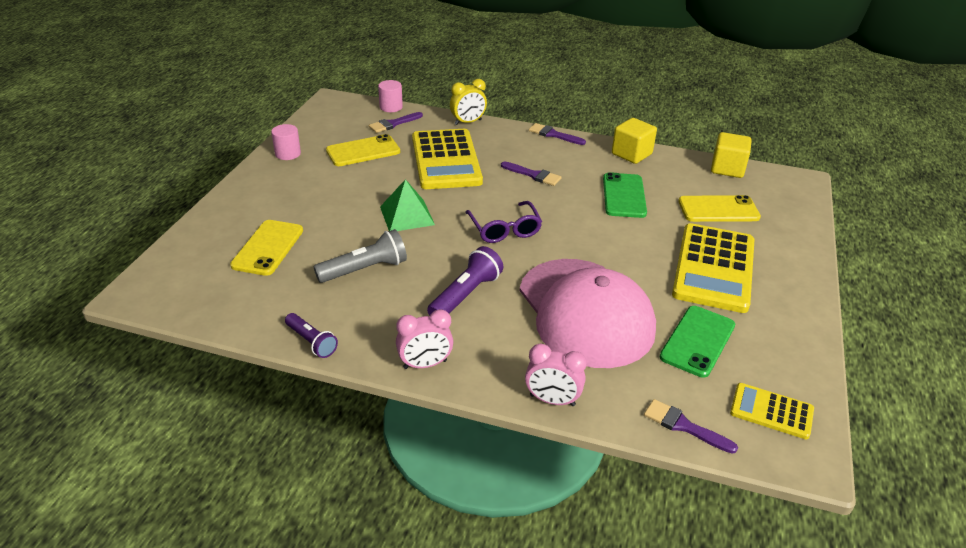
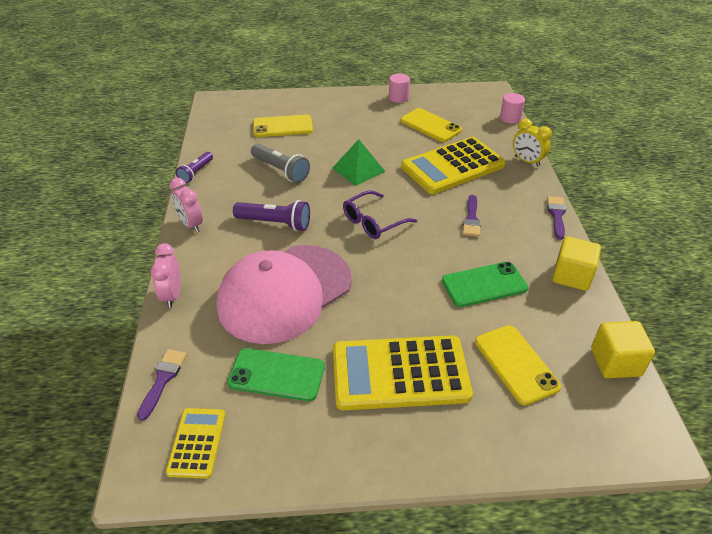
camera: 70 degrees right, 5 degrees up
(393, 124) = (484, 126): purple brush -> none

